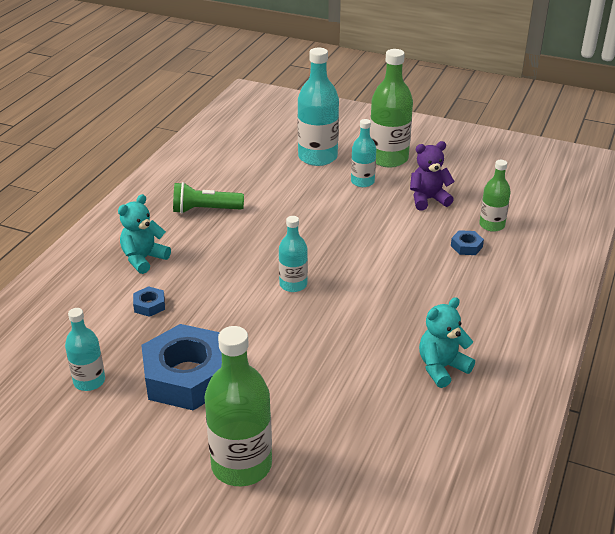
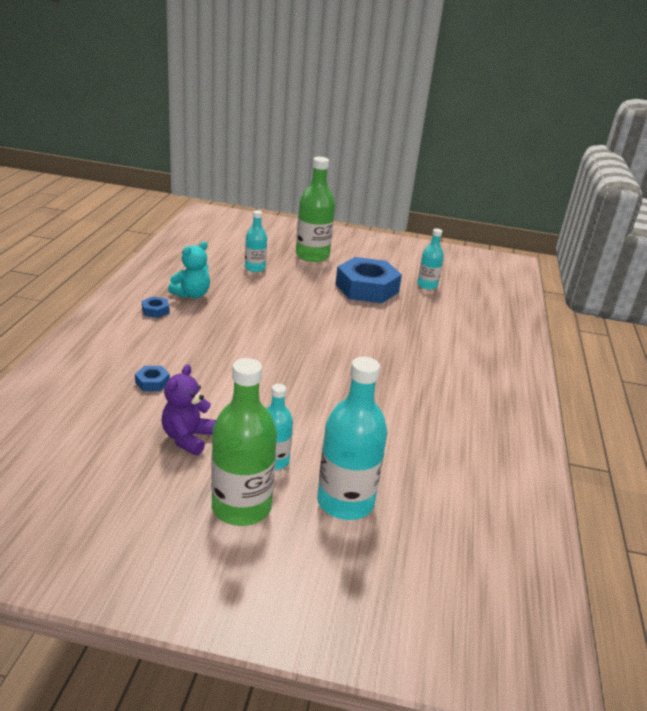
camera: 165 degrees right, 5 degrees down
(143, 259) = (460, 358): turquoise teddy bear -> none
(149, 305) = (425, 325): blue nut -> blue nut (155, 310)
(205, 210) = (441, 410): green flashlight -> none
(293, 284) = (318, 342): turquoise bottle -> turquoise bottle (255, 268)
(428, 199) = (188, 438): purple teddy bear -> purple teddy bear turned 135 degrees clockwise
(492, 225) = (116, 408): green bottle -> none

